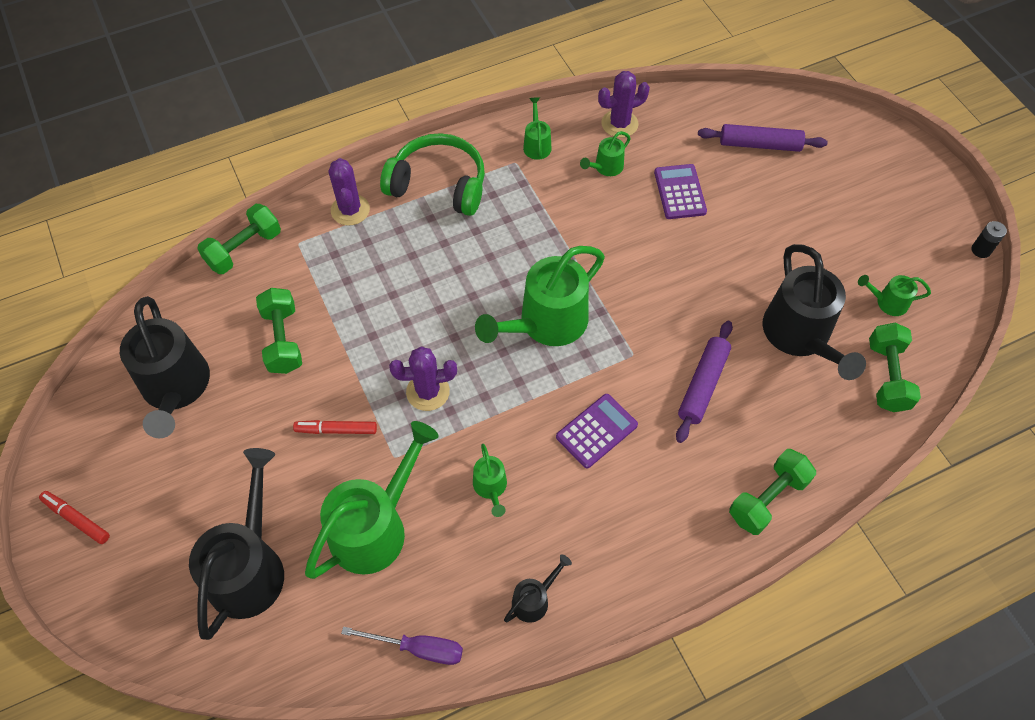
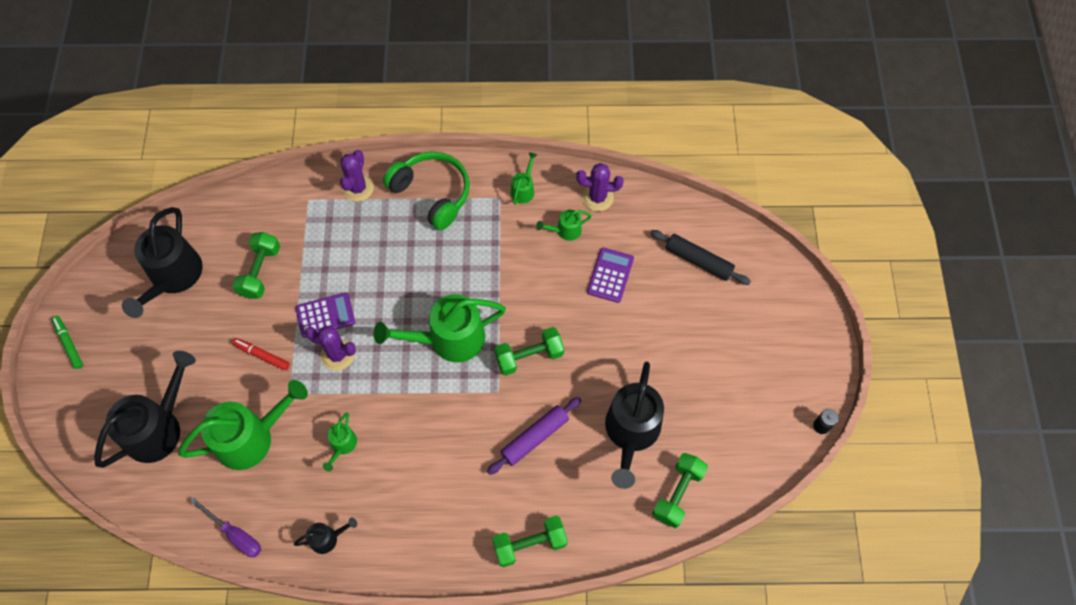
camera: 25 degrees right, 5 degrees up
(76, 519) = (69, 344): red marker -> green marker
(244, 249) = (269, 189): green dumbbell -> green dumbbell (529, 356)
(597, 431) = (438, 438): purple calculator -> purple calculator (325, 315)
(760, 145) = (698, 261): purple rolling pin -> black rolling pin
(887, 302) = (716, 435): green watering can -> none

